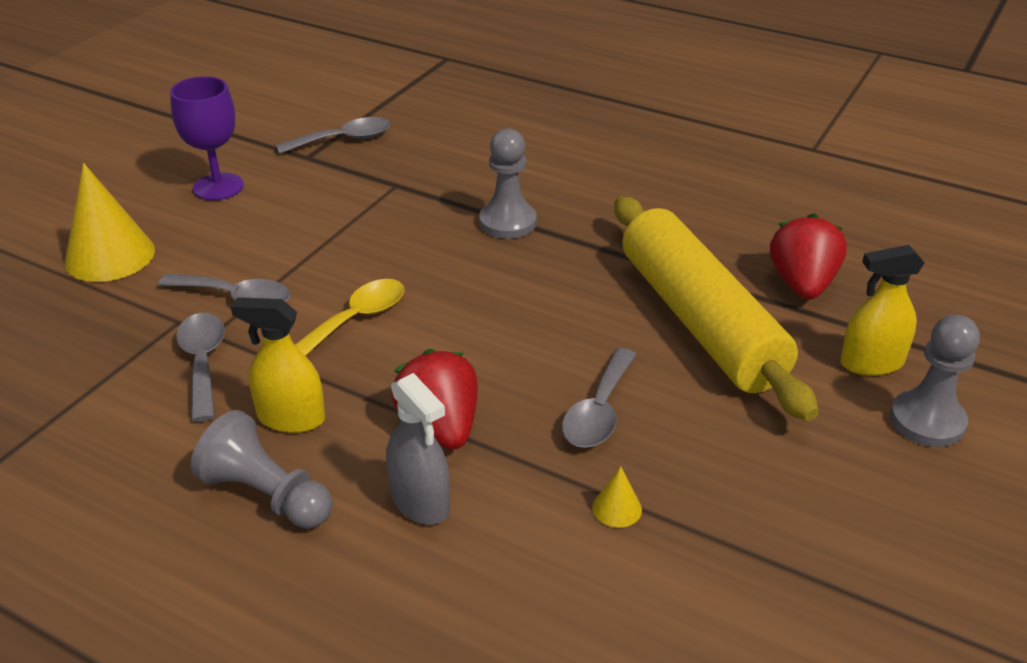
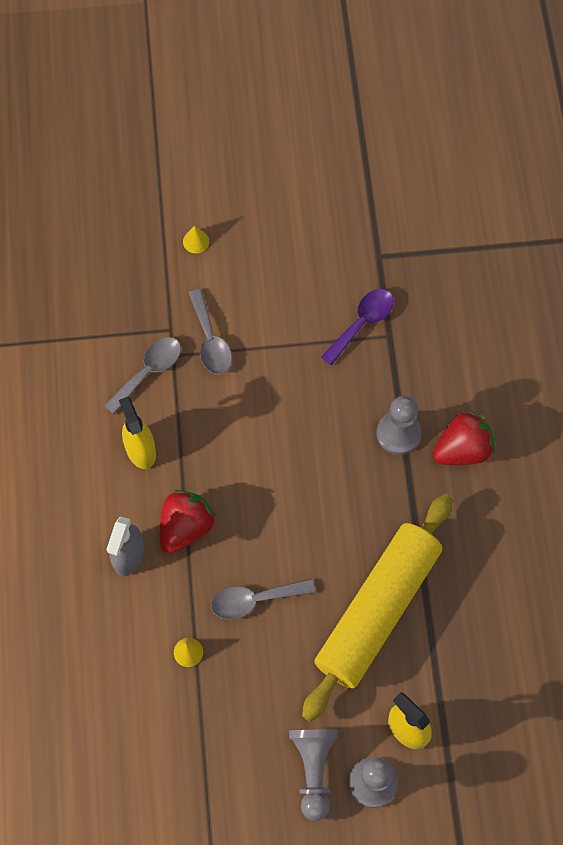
camera: 55 degrees right, 30 degrees up
(110, 256) = (196, 241): yellow cone -> yellow cone, size x0.43
(218, 187) = (304, 235): purple goblet -> none
(267, 495) = (84, 482): grey pawn -> grey pawn (313, 769)
(343, 140) = (417, 261): grey spoon -> none
(356, 319) = (239, 419): yellow spoon -> none
(360, 194) = (362, 323): none -> purple spoon
(802, 284) = (463, 652): red strawberry -> red strawberry (462, 449)

